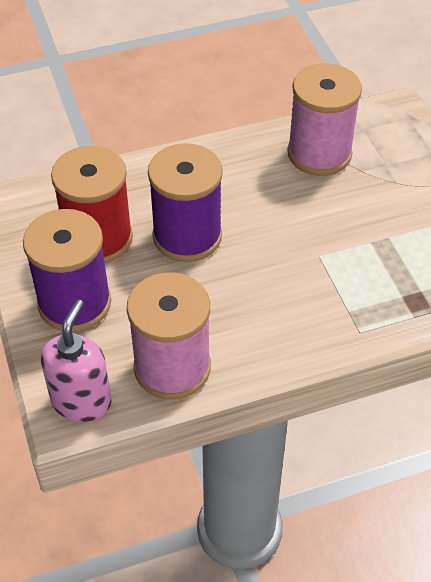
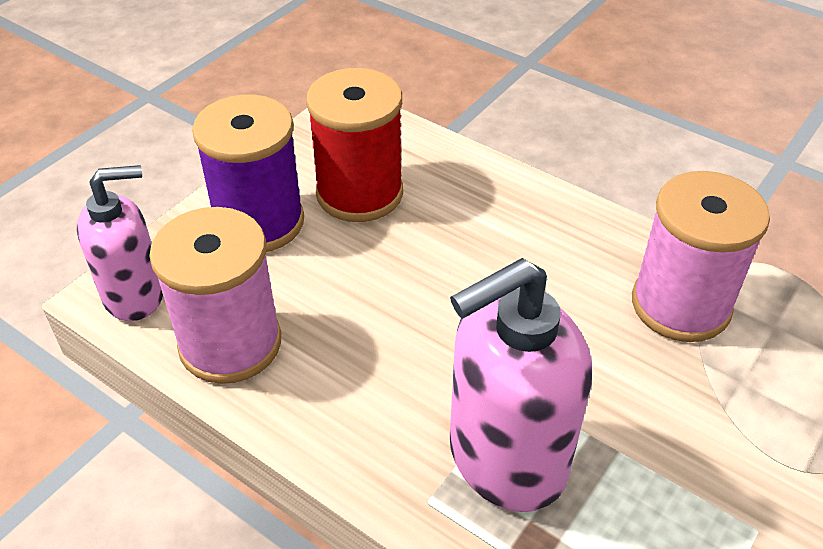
camera: 55 degrees right, 5 degrees down
(187, 236) = (428, 257): purple spool -> none
(359, 284) = (506, 459): none -> pink soap dispenser

